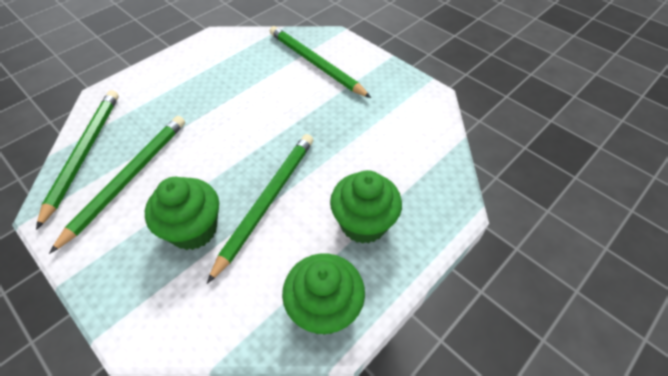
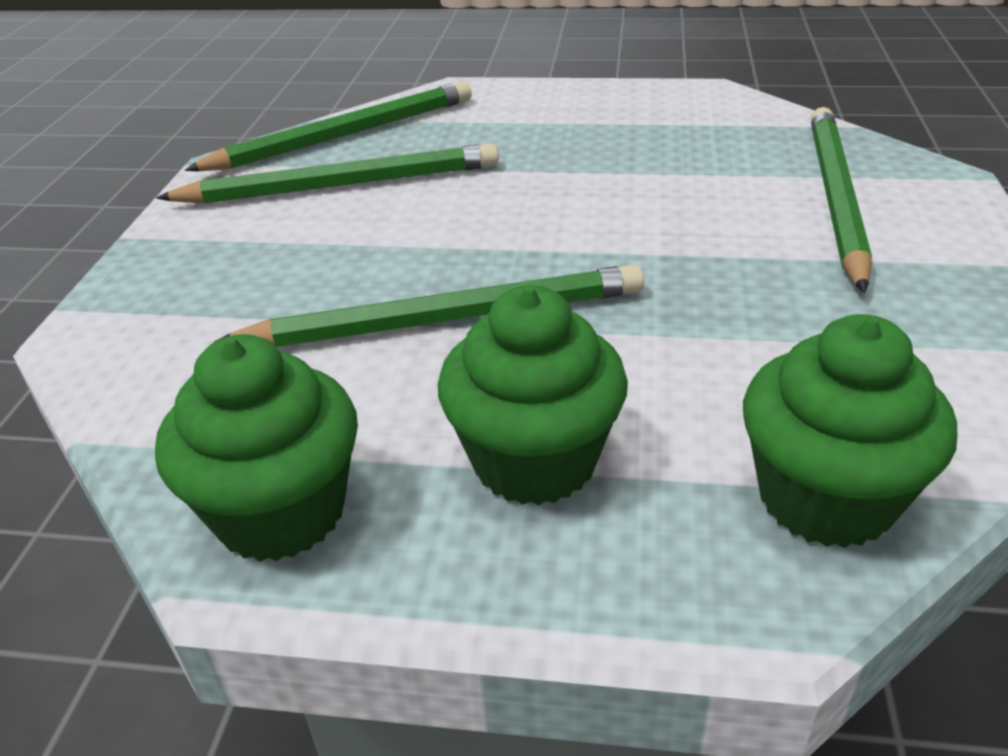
camera: 55 degrees right, 15 degrees down
(193, 229) = (310, 282): green cupcake -> green cupcake (825, 498)

